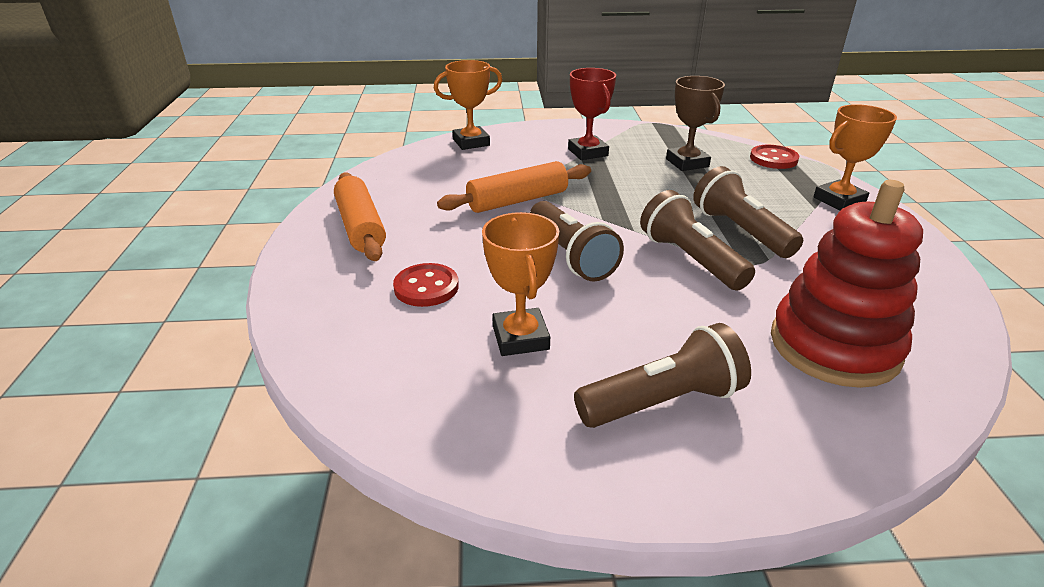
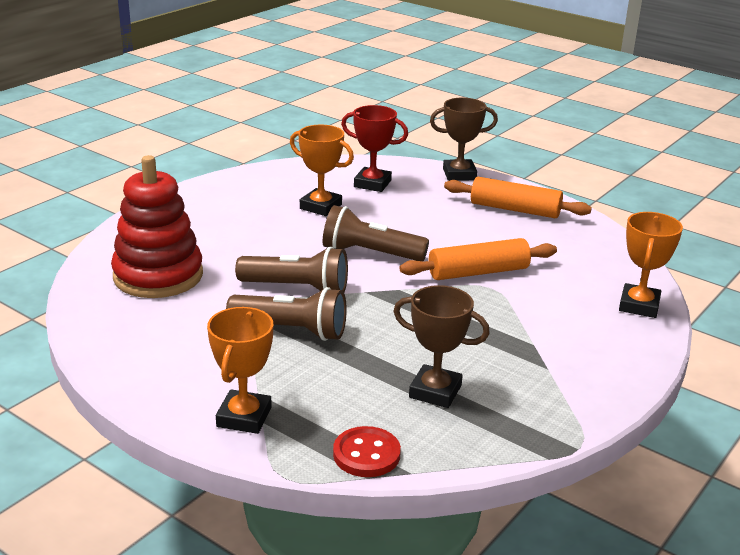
camera: 130 degrees right, 5 degrees down
(294, 290) = (459, 174): none -> brown trophy
(426, 287) = (407, 203): red button -> none
(517, 200) = (478, 272): orange rolling pin -> orange rolling pin turned 60 degrees clockwise
(588, 152) = (535, 352): red trophy -> red trophy (372, 184)
(662, 401) = (221, 215): brown flashlight -> none

